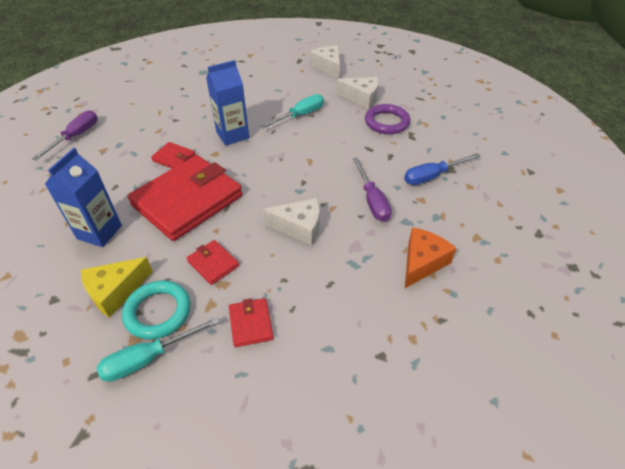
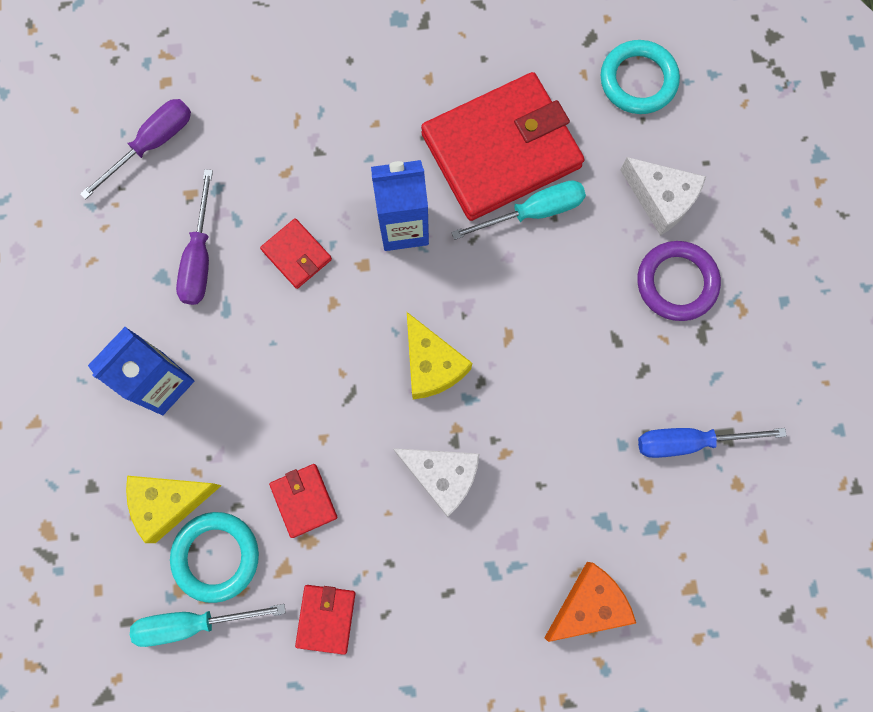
camera: 20 degrees right, 30 degrees up
(187, 200) = (296, 361): red wallet -> red wallet (501, 150)
(271, 182) = (431, 365): none -> yellow cheese
(328, 67) = (638, 80): white cheese -> turquoise ring
(372, 201) = (570, 461): purple screwdriver -> purple screwdriver (200, 257)

